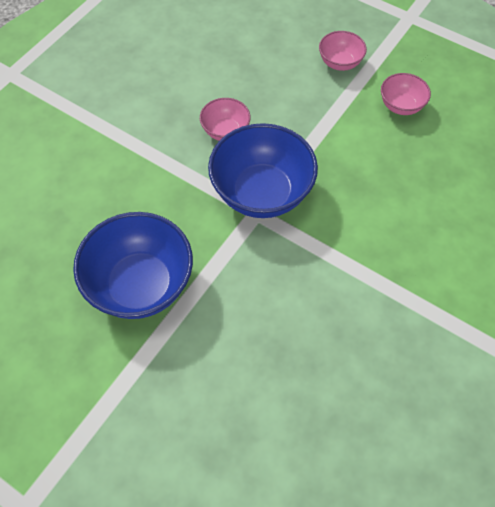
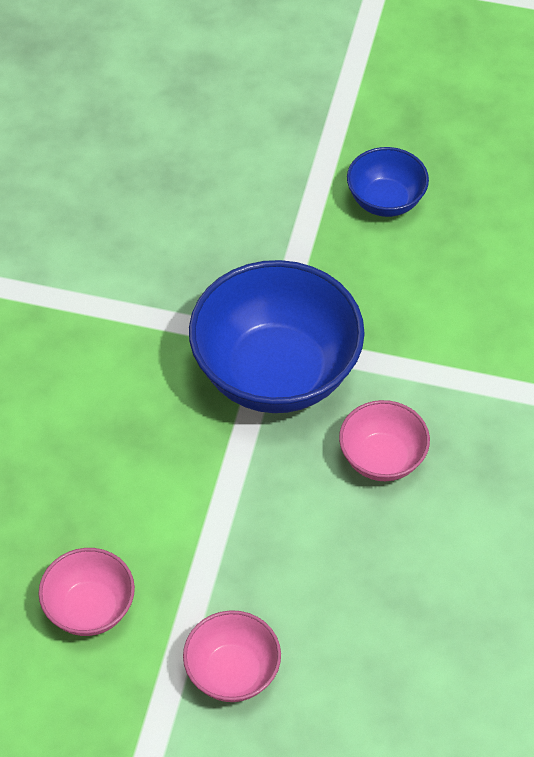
camera: 160 degrees right, 5 degrees down
(140, 285) = (385, 201): blue bowl -> blue bowl, size x0.51

